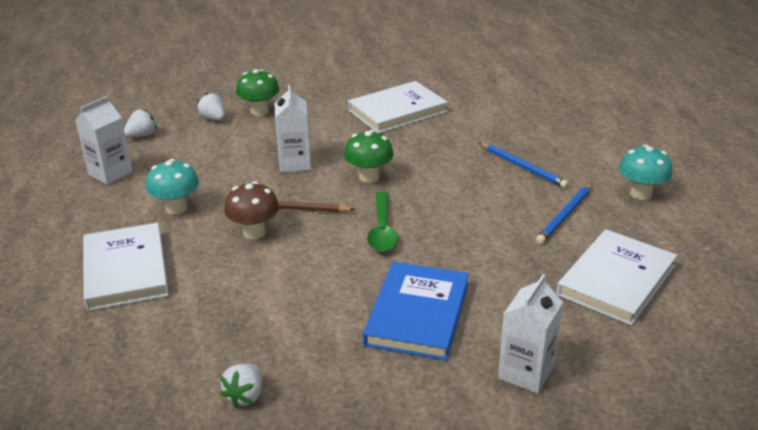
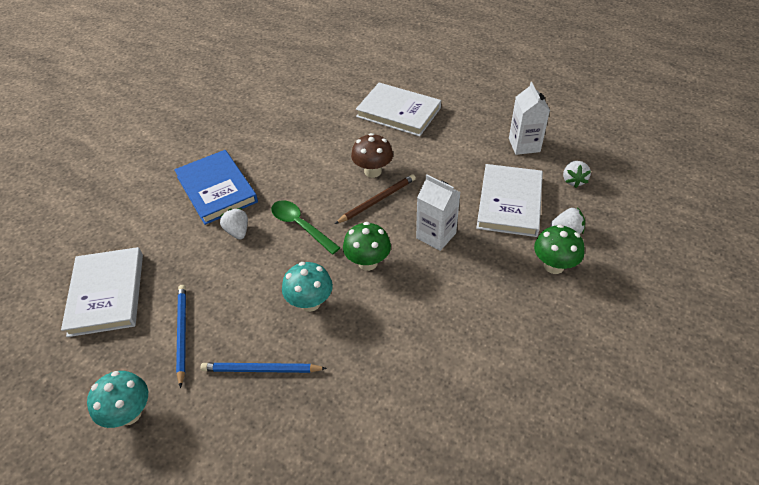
camera: 135 degrees right, 15 degrees up
(176, 208) = (442, 154): turquoise mushroom -> turquoise mushroom (310, 302)
(245, 396) = (255, 109): white strawberry -> white strawberry (237, 231)
(397, 111) = (455, 363): white book -> white book (509, 203)
(525, 372) = (129, 197): white carton -> none

